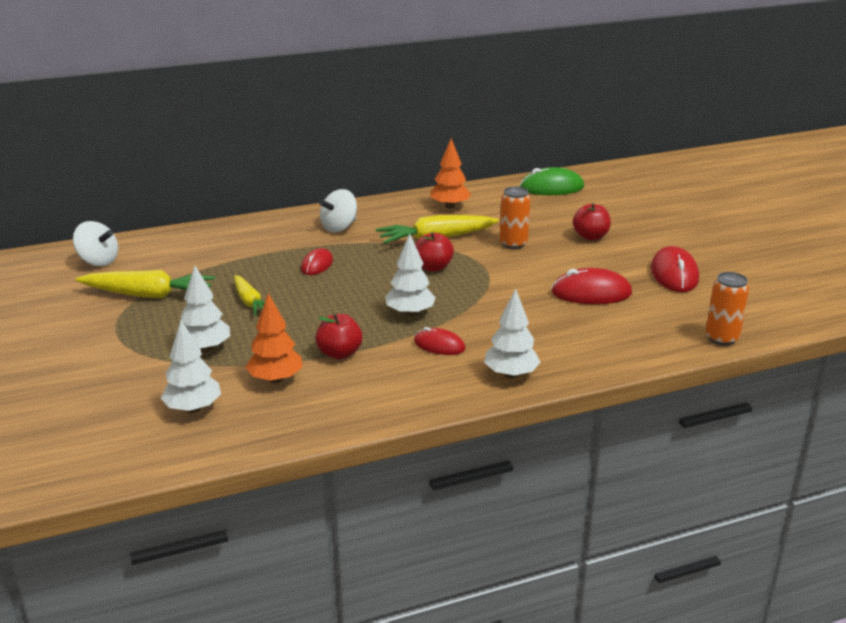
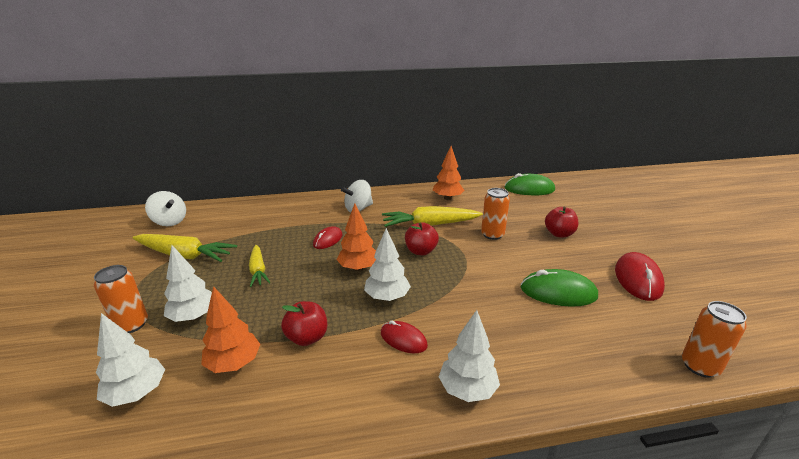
camera: 10 degrees right, 0 degrees up
(141, 361) = (131, 325): none -> orange can
(366, 290) = (358, 268): none -> orange tree
(591, 293) = (558, 292): red mouse -> green mouse

